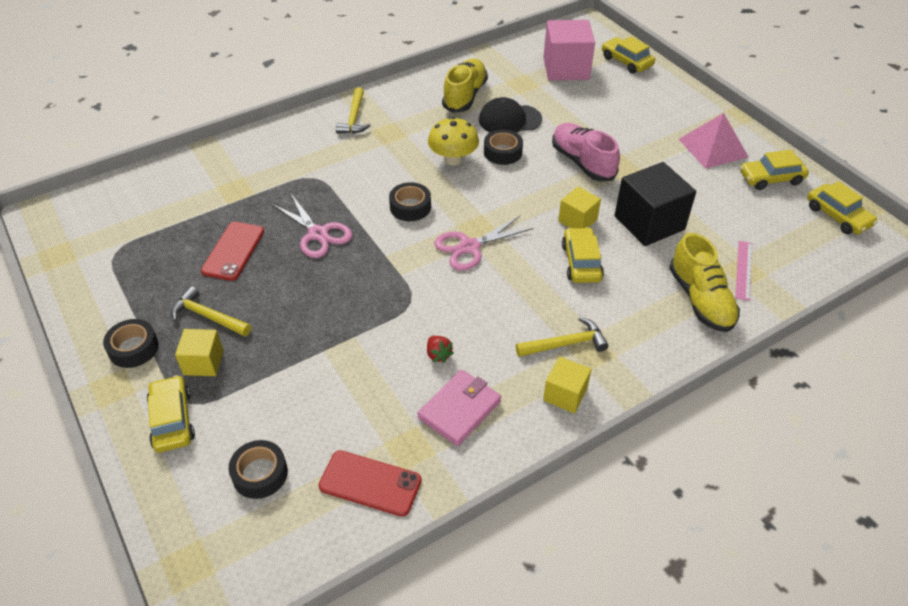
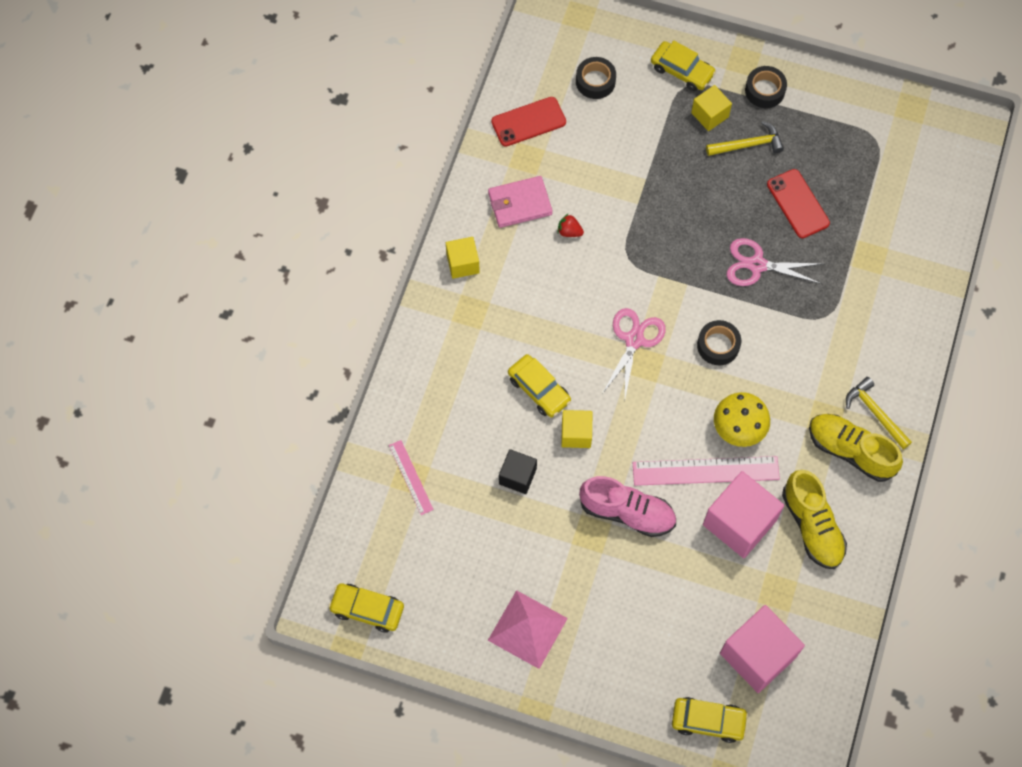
camera: 140 degrees right, 20 degrees up
(459, 409) = (519, 203): pink wallet -> pink wallet turned 75 degrees clockwise
(502, 152) = (705, 471): black tape -> pink ruler
(509, 120) = (739, 522): black cap -> pink cube
(565, 344) = (493, 304): yellow hammer -> none
(649, 223) = (517, 476): black cube -> black cube, size x0.56
(700, 299) = (425, 419): yellow shoe -> yellow shoe (850, 451)
(771, 178) = (450, 621): yellow car -> none

